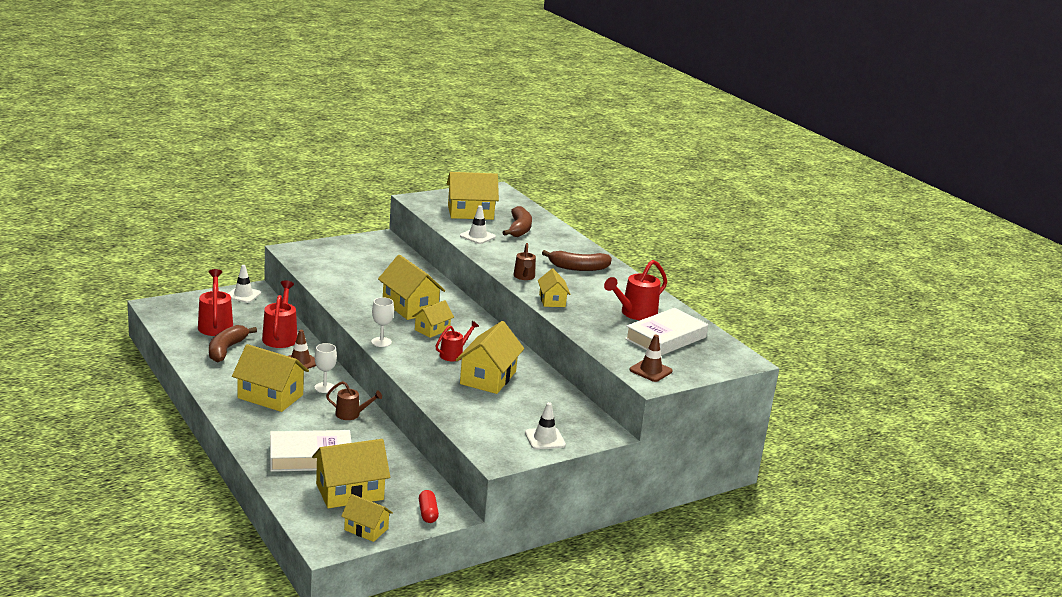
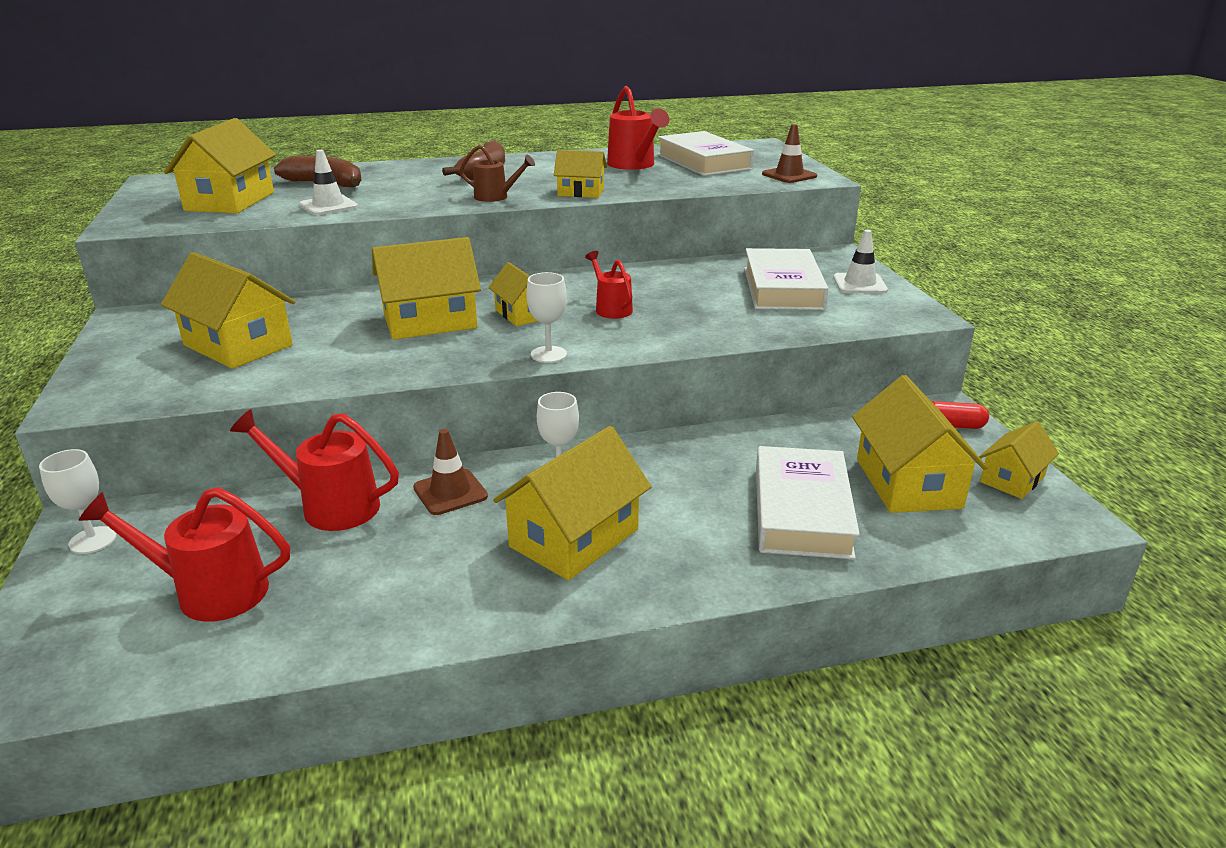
camera: 70 degrees left, 5 degrees up
(226, 350) = (344, 582): brown banana -> none
(243, 295) = (93, 540): white traffic cone -> white goblet
(351, 414) = (661, 458): brown watering can -> none
(488, 378) = (689, 296): yellow house -> yellow house (238, 345)
(520, 410) = (783, 288): none -> white book

